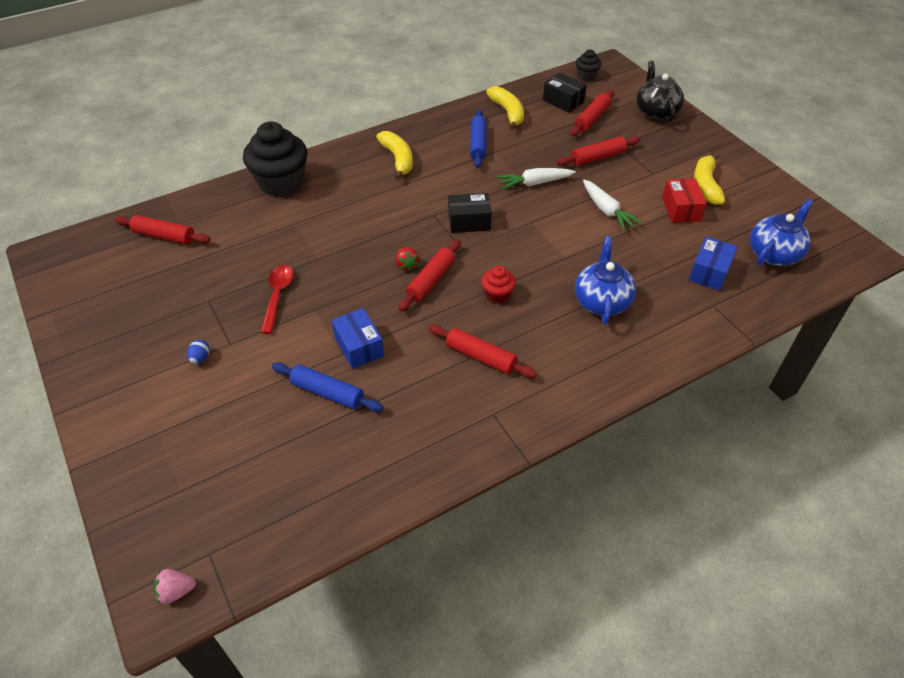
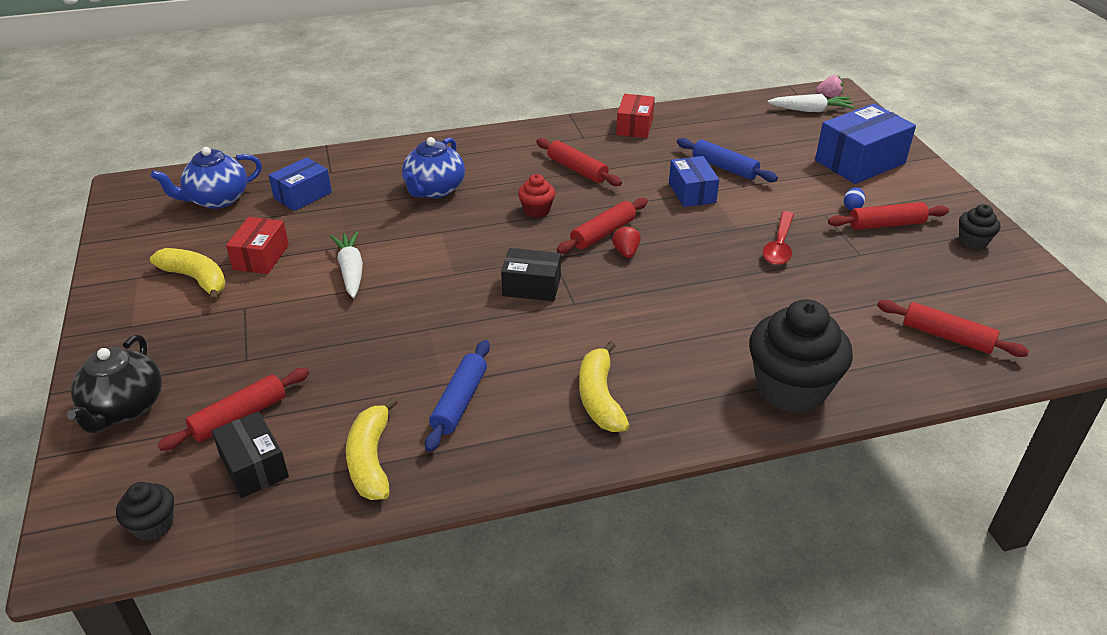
camera: 165 degrees left, 10 degrees down
(98, 334) = (973, 241): none -> black cupcake
(172, 436) = (860, 162): none -> blue box
(439, 449) = (634, 126): none -> red box
(534, 183) = (415, 321): white carrot -> white carrot (810, 110)
(597, 157) = (296, 344): red rolling pin -> red rolling pin (886, 224)
(705, 185) = (196, 279): yellow banana -> yellow banana turned 75 degrees counterclockwise

